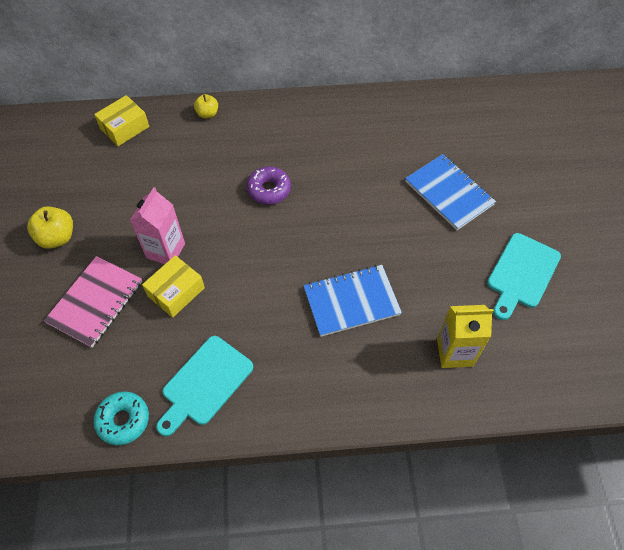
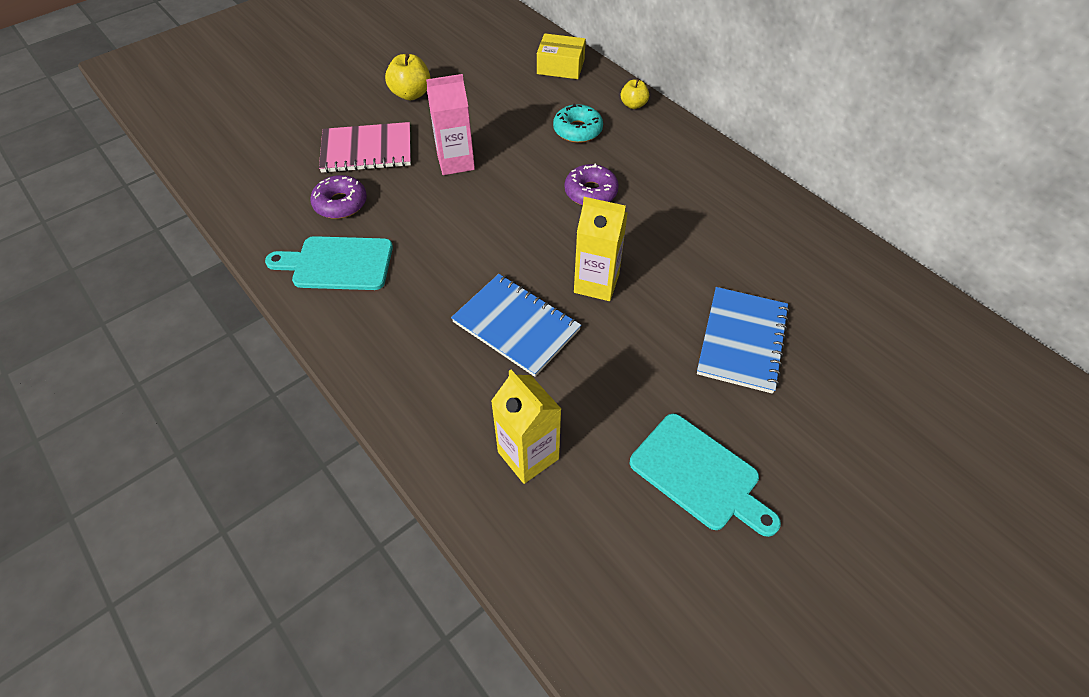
camera: 55 degrees right, 5 degrees down
(123, 420) = (265, 230): turquoise donut -> turquoise donut (577, 130)
(140, 350) = (340, 203): none -> purple donut
(176, 292) = (418, 192): yellow box -> none
(350, 236) = (596, 283): none -> yellow carton
(522, 273) = (699, 474): turquoise cutting board -> turquoise cutting board turned 135 degrees counterclockwise

